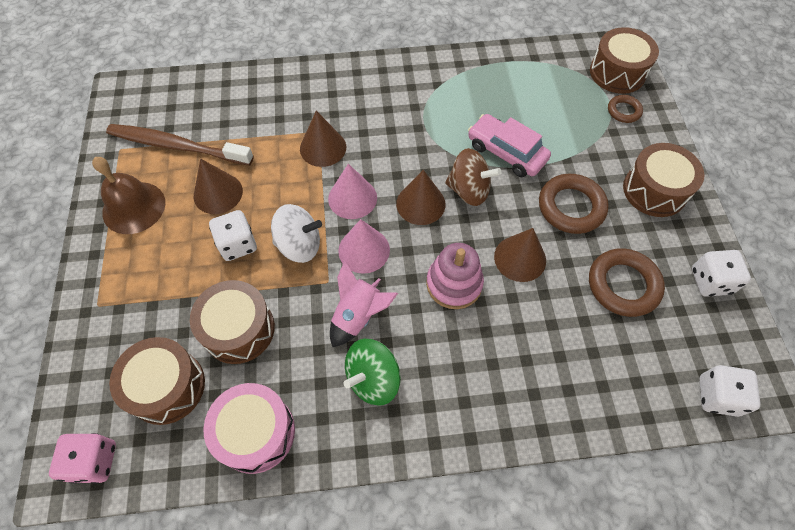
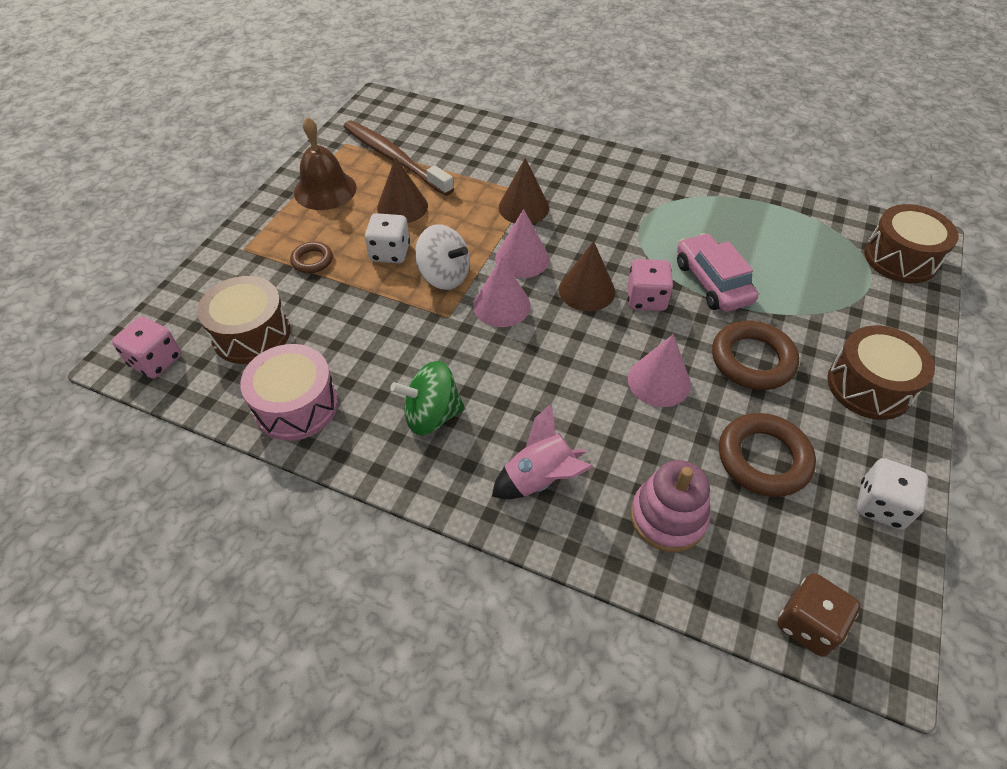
camera: 30 degrees right, 10 degrees down
(239, 329) = (342, 318): brown drum -> none
(358, 315) = (456, 356): pink rocket -> pink rocket (540, 479)
(454, 284) = (571, 372): pink stacking toy -> pink stacking toy (668, 517)
(469, 190) = (646, 299): brown spinning top -> pink dice
(520, 258) = (659, 381): brown cone -> pink cone
(623, 111) = (882, 297): brown ring -> brown ring (312, 260)
(717, 396) = (807, 624): white dice -> brown dice

